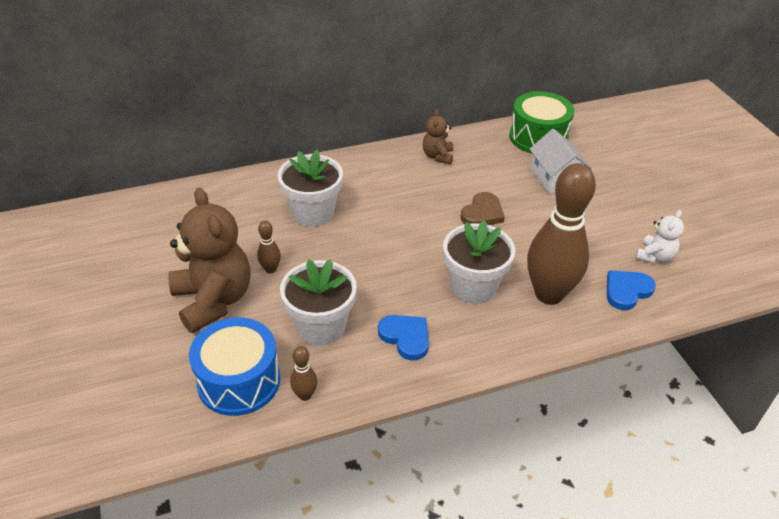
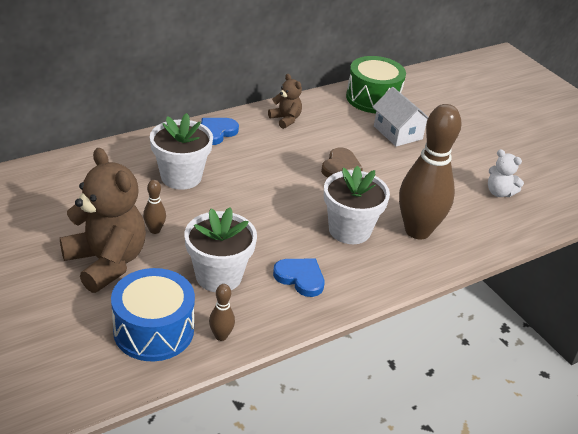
camera: 15 degrees left, 5 degrees down
(438, 156) = (285, 119): brown teddy bear -> brown teddy bear turned 150 degrees clockwise
(627, 291) = (483, 222): blue heart -> blue heart (216, 132)
(654, 256) = (499, 192): white teddy bear -> white teddy bear turned 105 degrees clockwise

